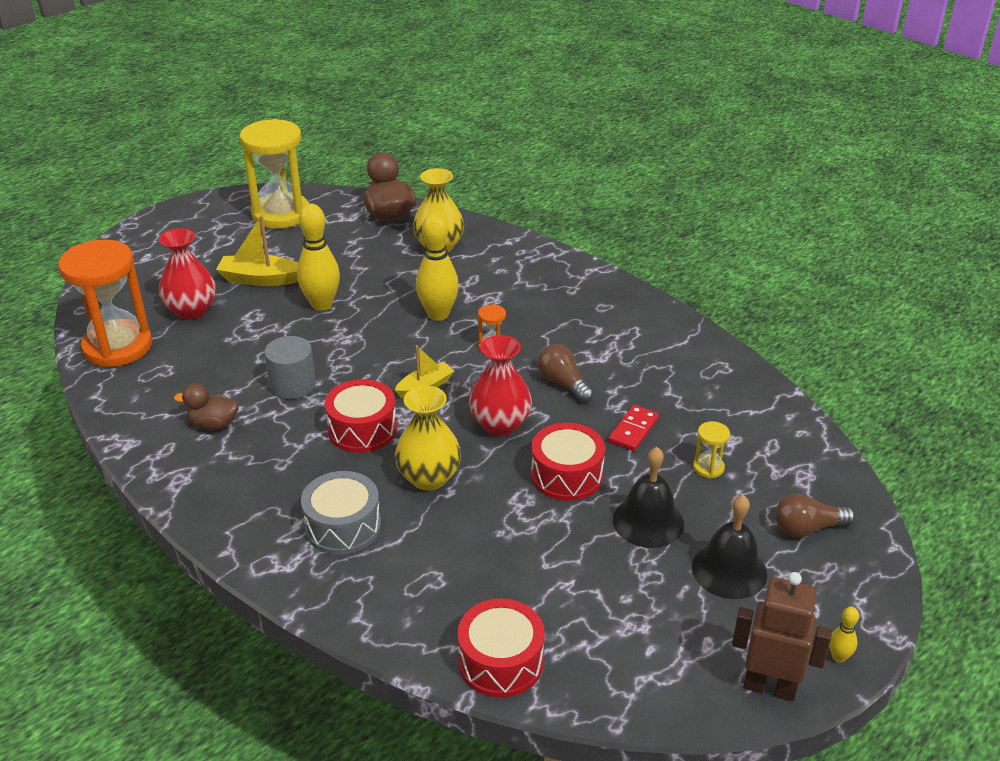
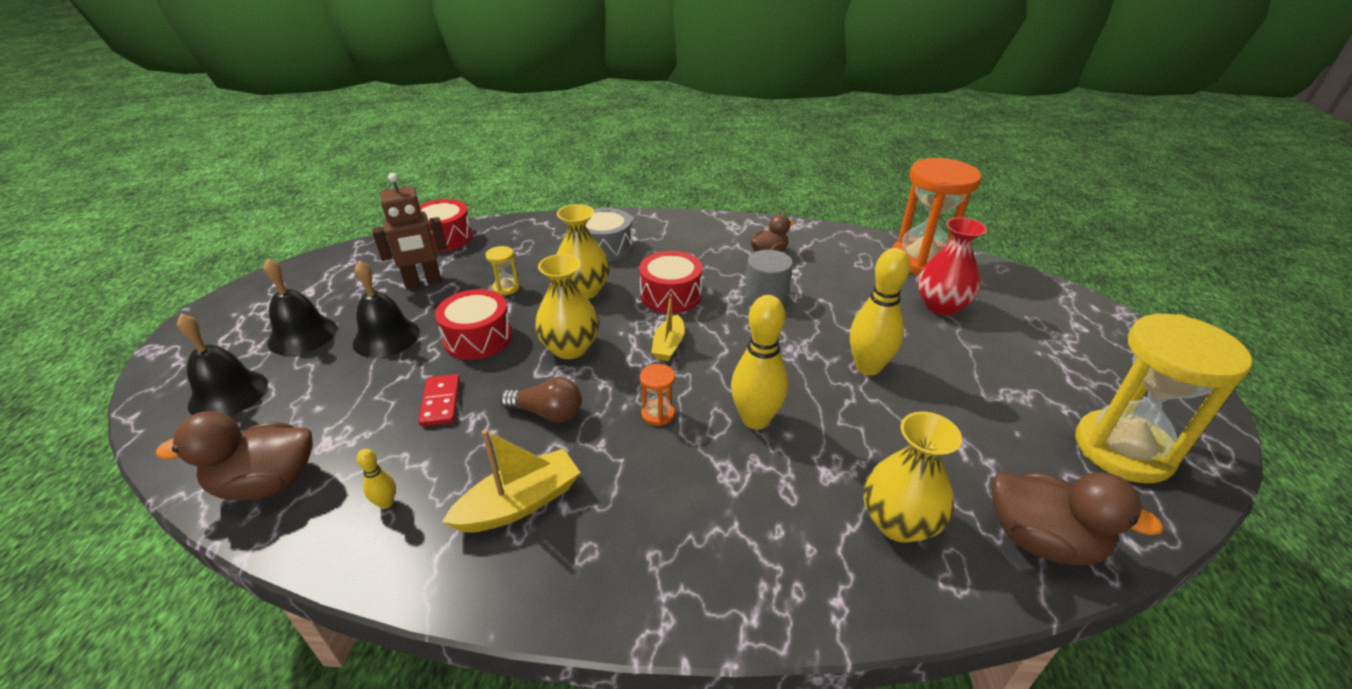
camera: 140 degrees right, 0 degrees up
(260, 279) = (961, 360): yellow boat -> yellow boat (520, 503)
(500, 424) = (570, 348): red vase -> yellow vase
(708, 468) = (345, 403): yellow hourglass -> yellow hourglass (506, 288)
(769, 687) = (258, 289): brown robot -> brown robot (423, 282)
(778, 430) = (267, 483): none -> brown duck
(807, 528) = (228, 394): brown light bulb -> black bell
(838, 657) = (202, 321): yellow bowling pin -> yellow bowling pin (386, 503)

